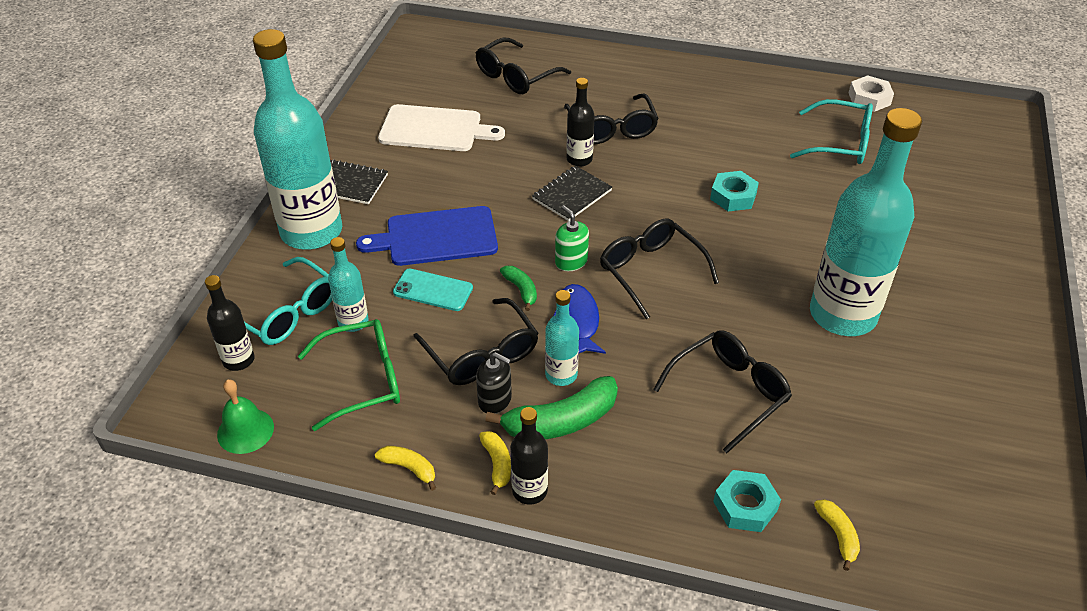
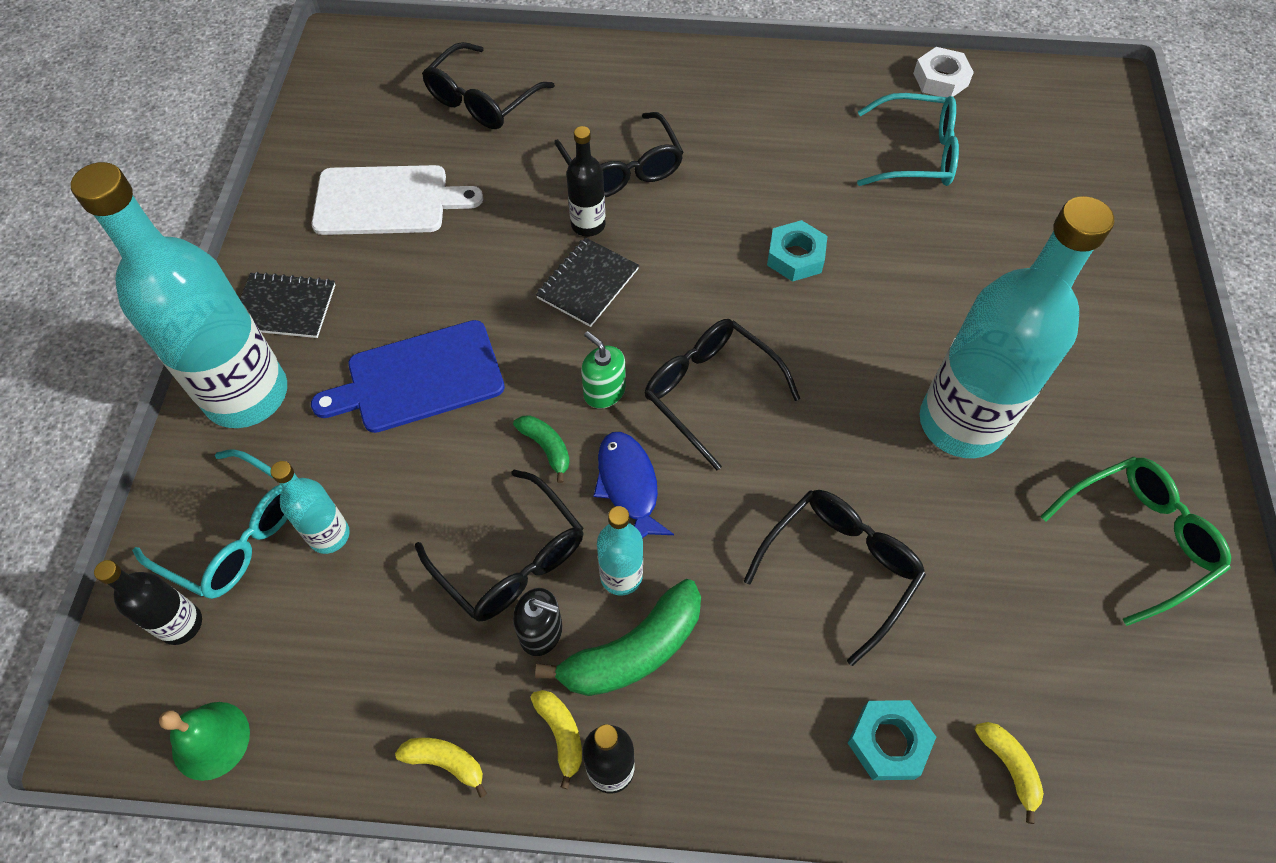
camera: 10 degrees left, 15 degrees up
(364, 380) = (360, 628): green glasses -> green glasses (1138, 538)
(433, 290) = (429, 466): turquoise phone -> none

